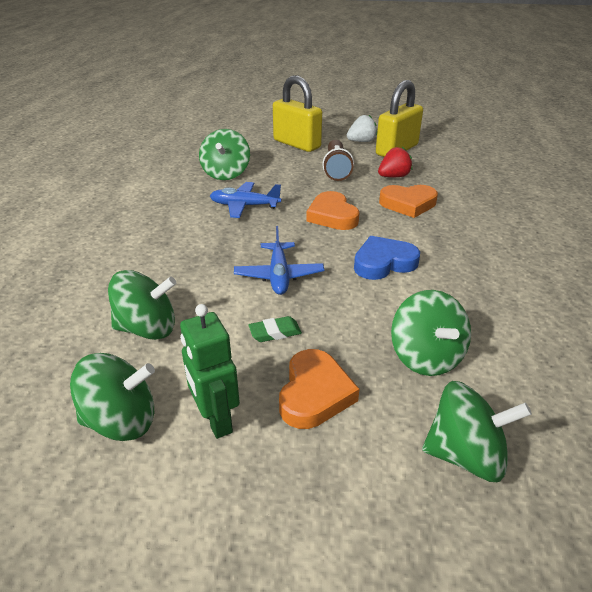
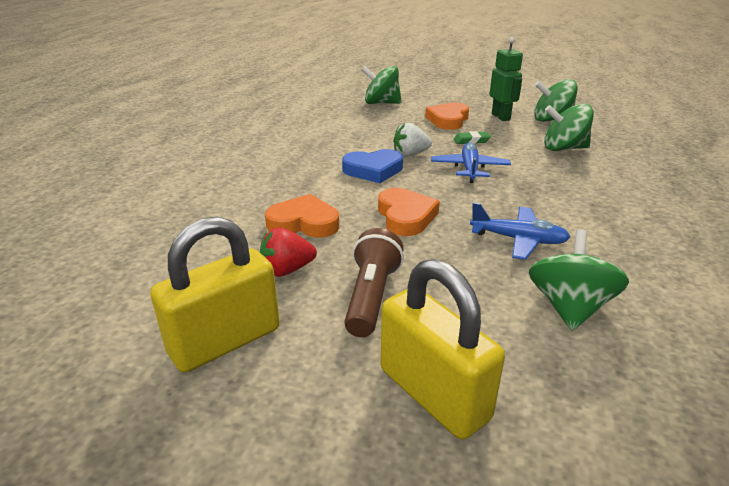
camera: 170 degrees left, 5 degrees down
(361, 141) = (278, 385): white strawberry -> white strawberry (410, 154)
(426, 357) = (377, 126): green spinning top -> none

